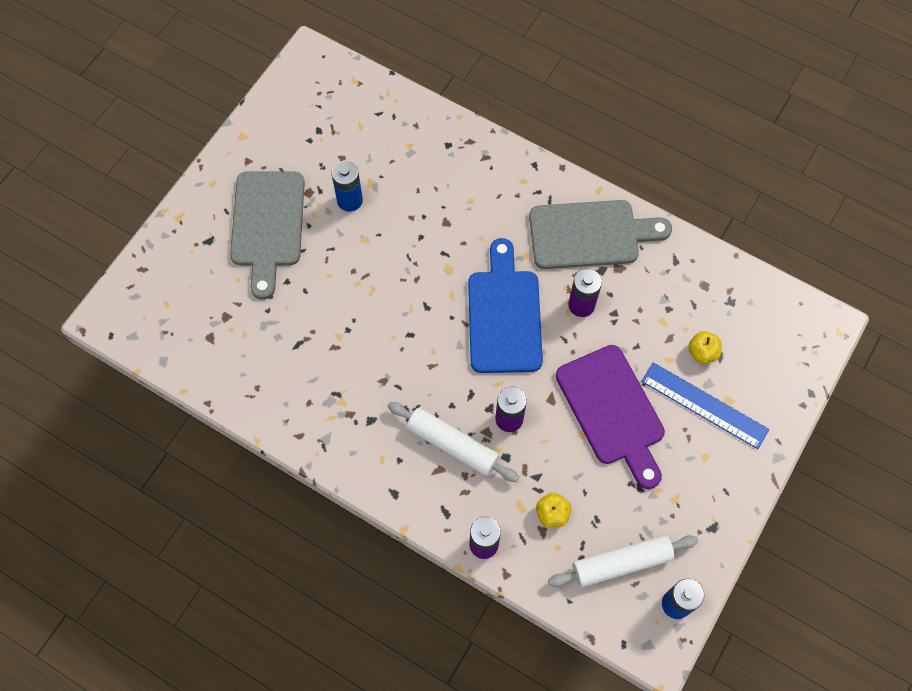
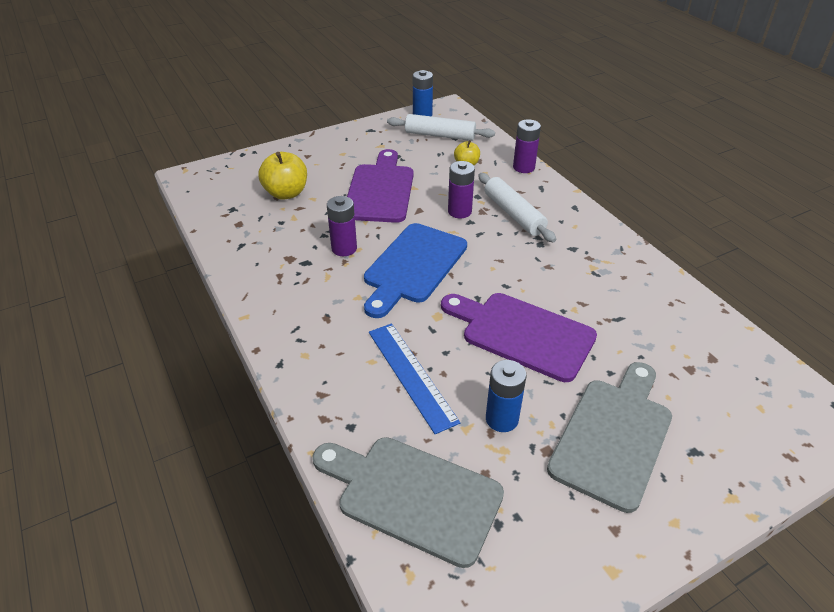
camera: 150 degrees left, 25 degrees down
(370, 285) = (522, 333): none -> purple cutting board
(590, 235) = (288, 288): grey cutting board -> grey cutting board (412, 495)
(702, 352) = (286, 193): yellow apple -> yellow apple, size x1.71
(704, 405) = (316, 172): blue ruler -> blue ruler (411, 375)

